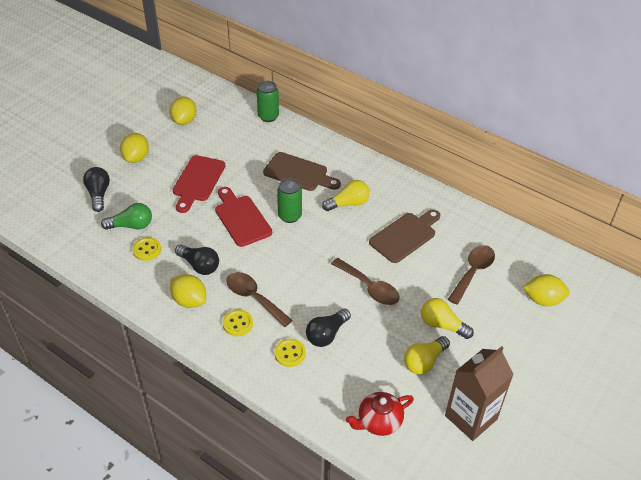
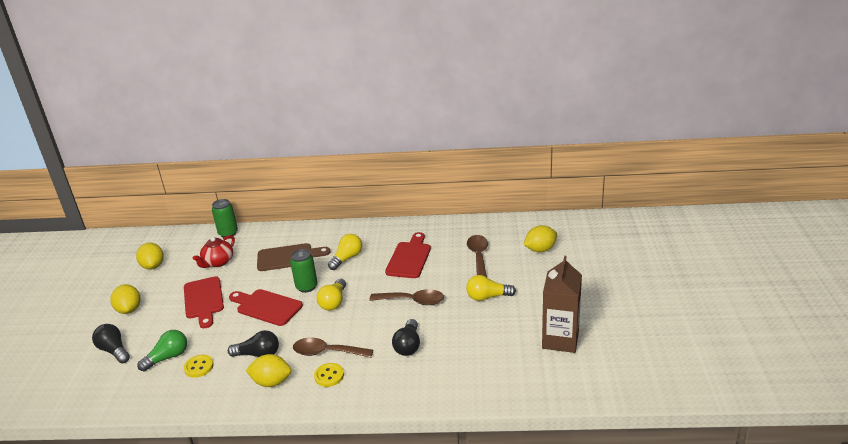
camera: 30 degrees left, 15 degrees down
(290, 353) = (391, 372): yellow button -> none
(379, 421) = (500, 378): red teapot -> red teapot (218, 262)
(405, 236) = (409, 258): brown cutting board -> red cutting board
(424, 361) = (496, 324): yellow light bulb -> yellow light bulb (333, 302)

